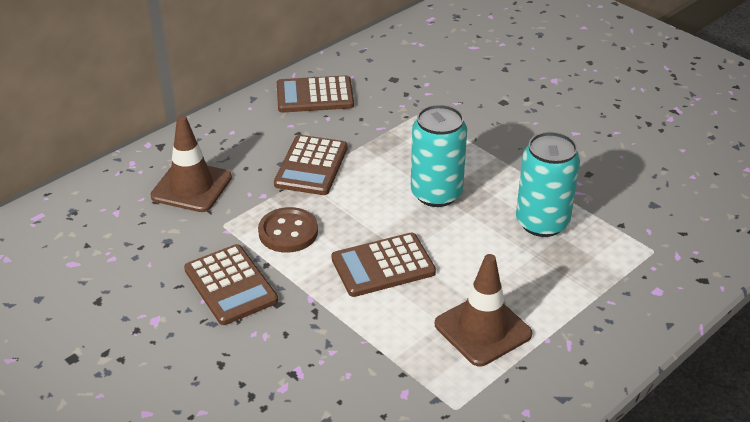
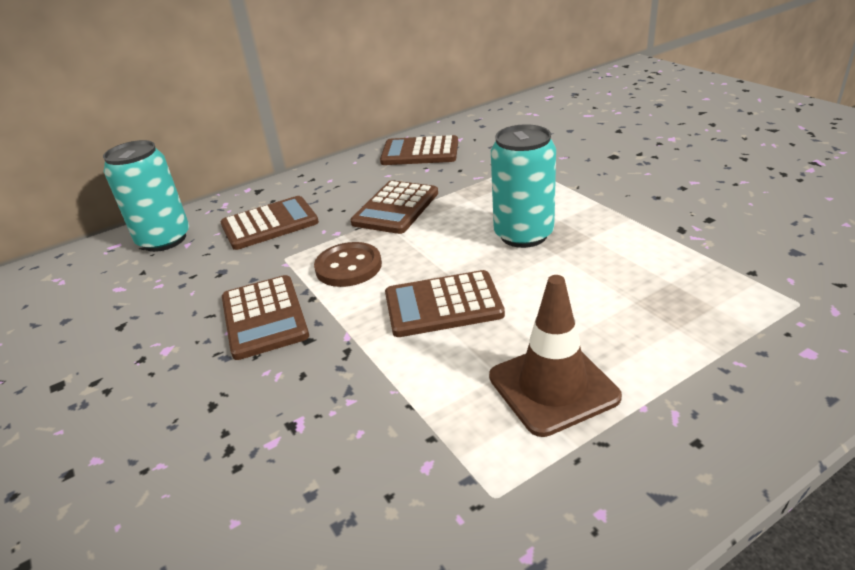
camera: 15 degrees right, 5 degrees down
(191, 187) = (269, 224): brown traffic cone -> brown calculator
(542, 222) = (647, 266): turquoise can -> turquoise can (164, 240)

